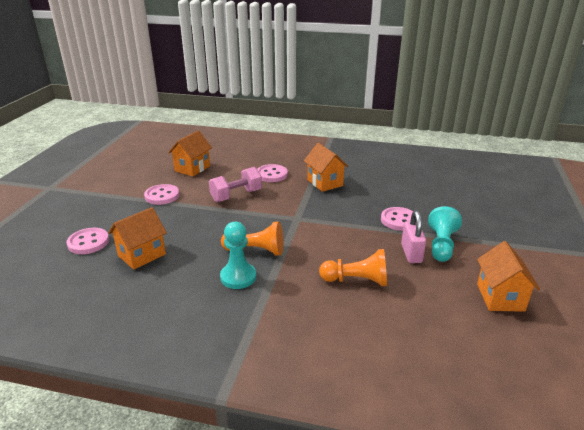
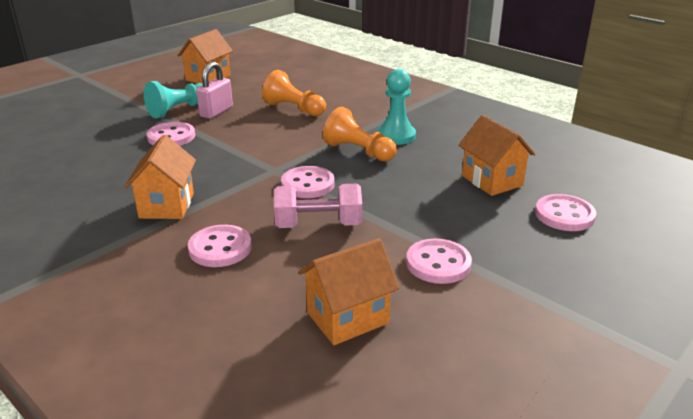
camera: 150 degrees left, 0 degrees up
(142, 255) = (492, 181): orange house -> orange house turned 75 degrees clockwise
(265, 215) = (308, 184): none -> pink button

